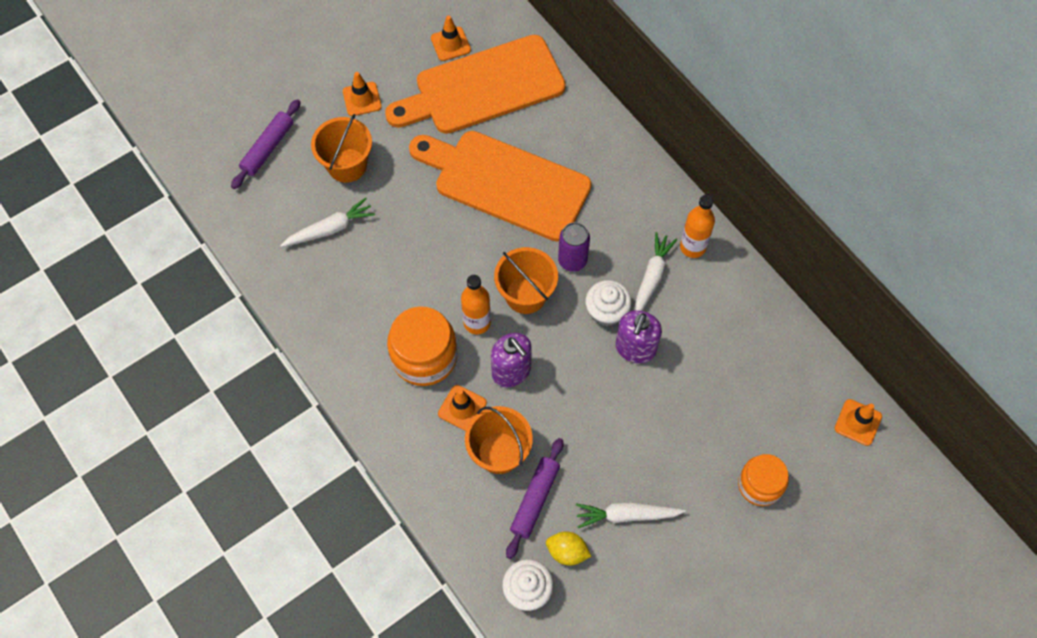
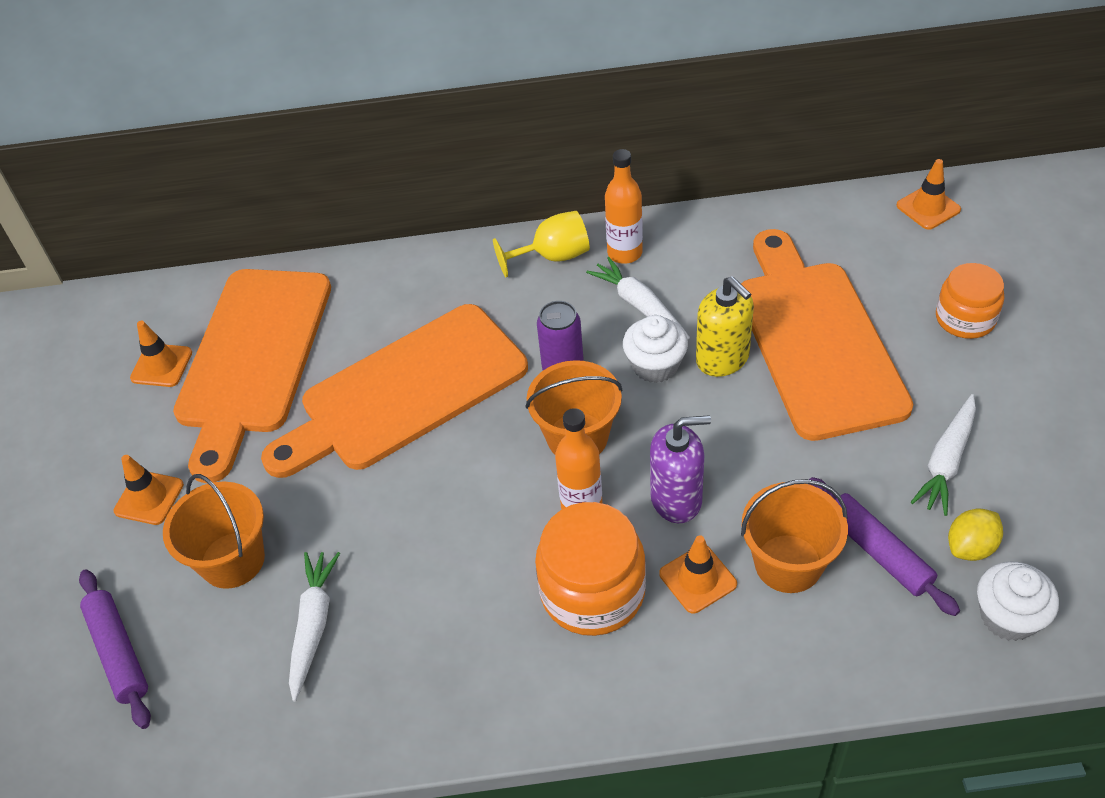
camera: 55 degrees left, 15 degrees down
(635, 348) = (722, 358): purple soap dispenser -> yellow soap dispenser
(663, 206) = (553, 257): none -> yellow goblet
(684, 398) = (816, 340): none -> orange cutting board

